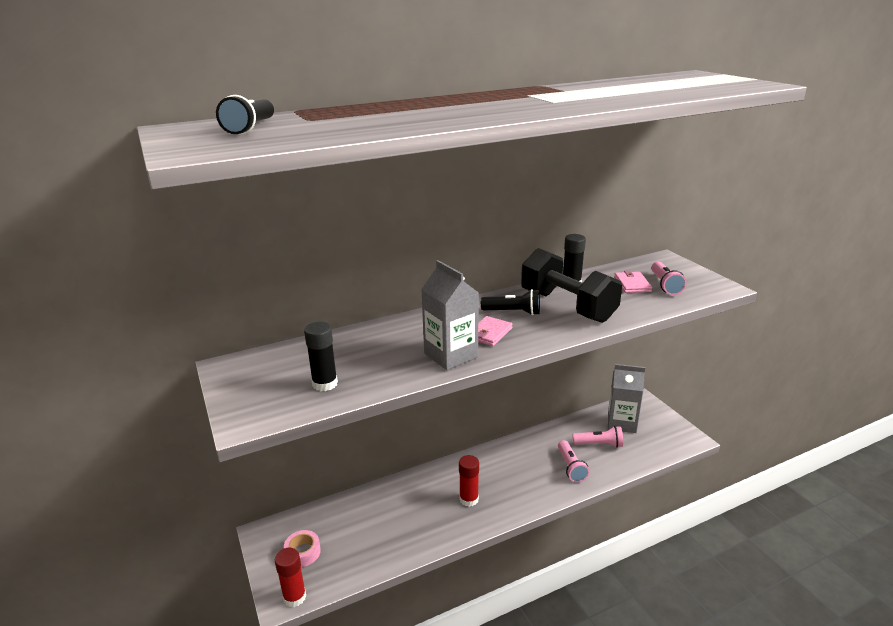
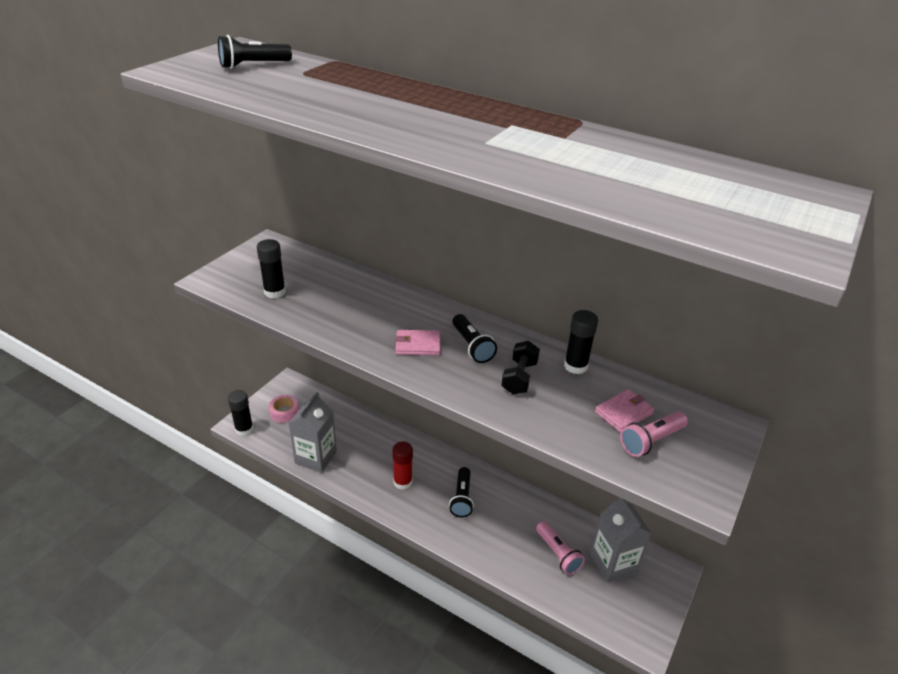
camera: 55 degrees right, 10 degrees up
(294, 597) = (244, 429): red glue stick -> black glue stick
(450, 355) = (362, 336): grey carton -> grey carton (316, 457)
(513, 471) = (462, 498): none -> black flashlight
(567, 306) = (519, 378): black dumbbell -> black dumbbell, size x0.49
(571, 467) = (502, 541): pink flashlight -> none

